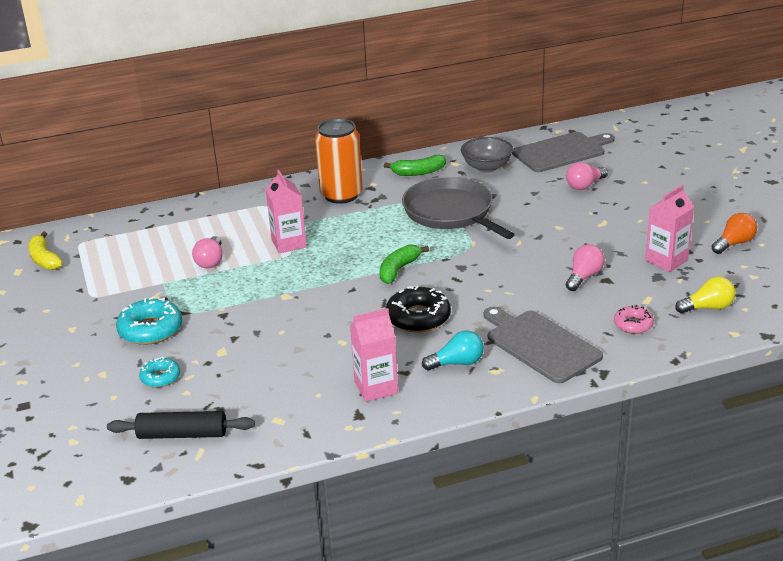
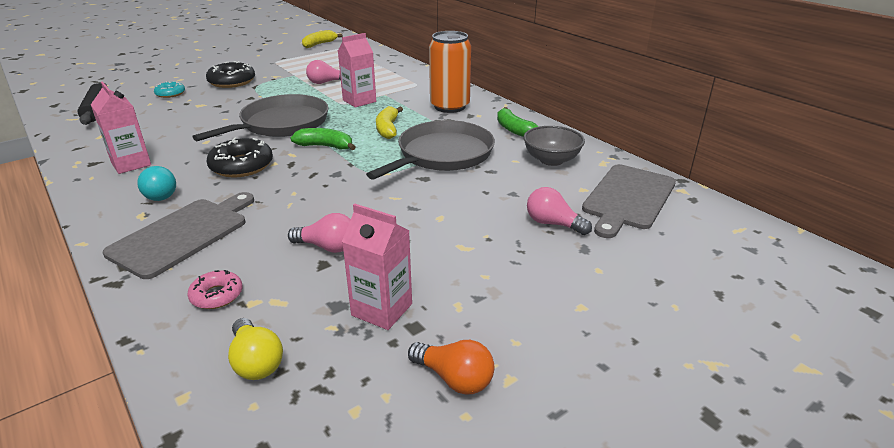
camera: 70 degrees right, 0 degrees up
(150, 329) = (232, 82): turquoise donut -> black donut
(323, 294) = (281, 124): none -> grey pan
(377, 233) = (388, 129): none -> yellow banana
(561, 152) = (628, 198): grey cutting board -> grey cutting board turned 75 degrees clockwise

